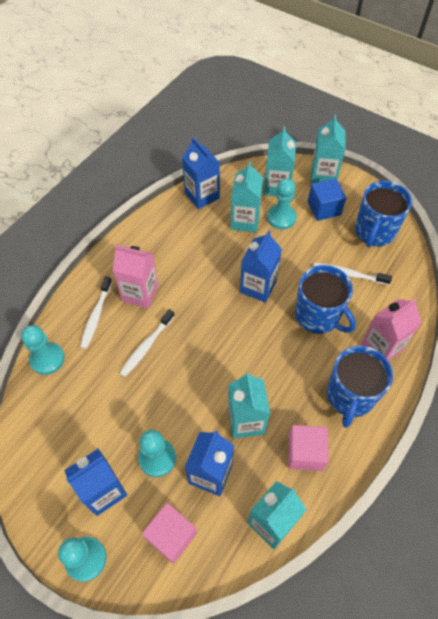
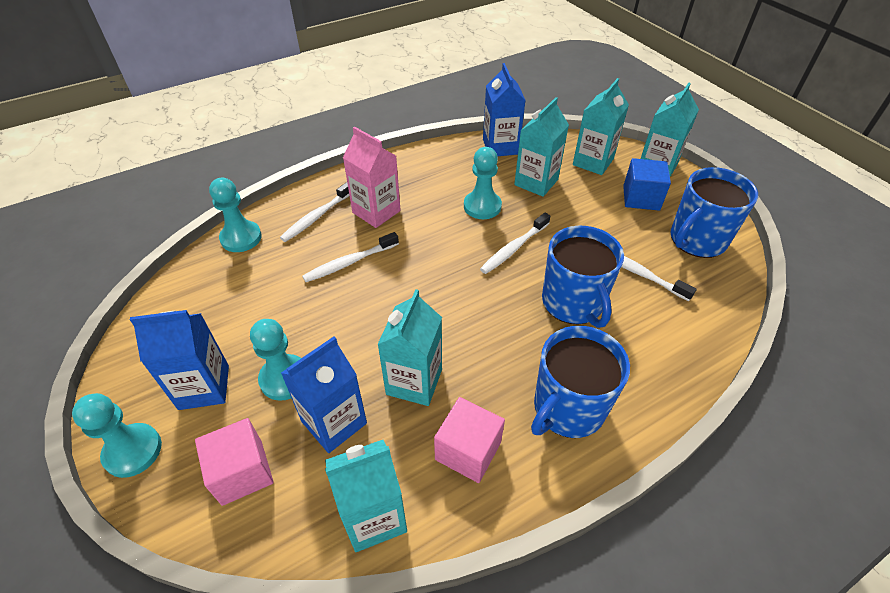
camera: 25 degrees right, 10 degrees down
(258, 286) = (514, 248): blue carton -> white toothbrush
(281, 218) = (581, 192): turquoise pawn -> turquoise pawn (482, 206)
(381, 347) = (643, 367): pink carton -> none

